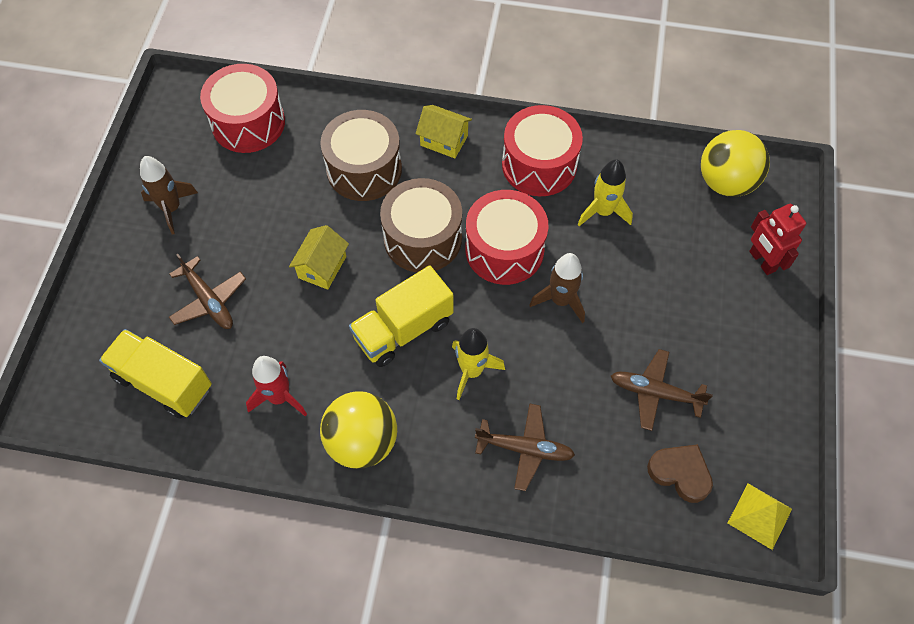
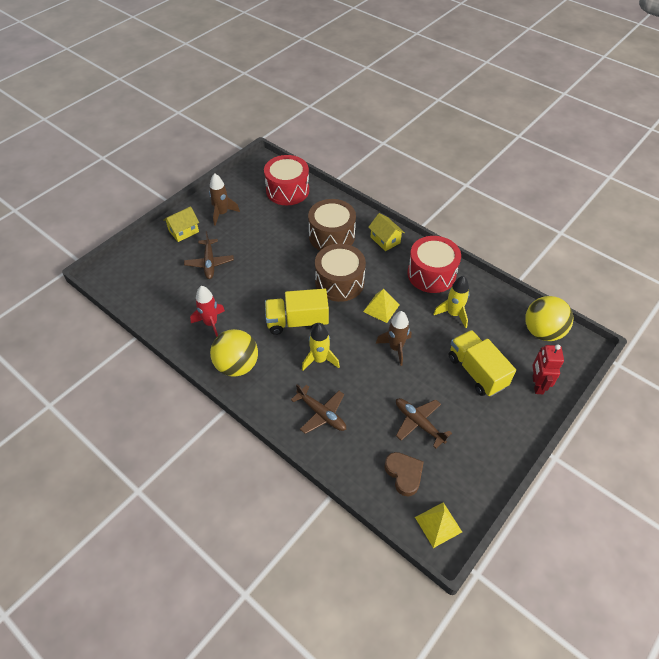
camera: 30 degrees right, 10 degrees down
(163, 382) = (161, 290): yellow truck -> yellow truck (476, 371)
(322, 267) = (276, 273): yellow house -> yellow house (184, 231)
(504, 250) = (381, 308): red drum -> yellow pyramid

